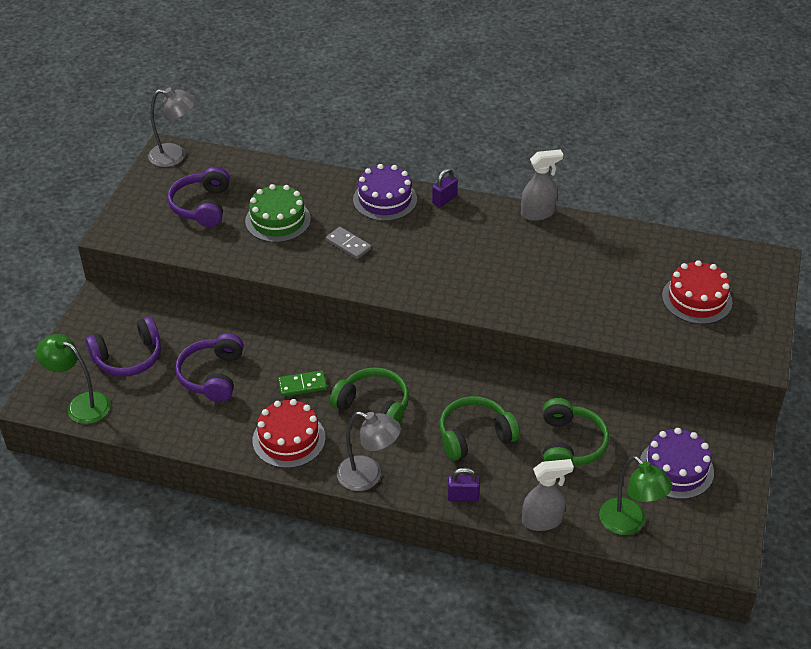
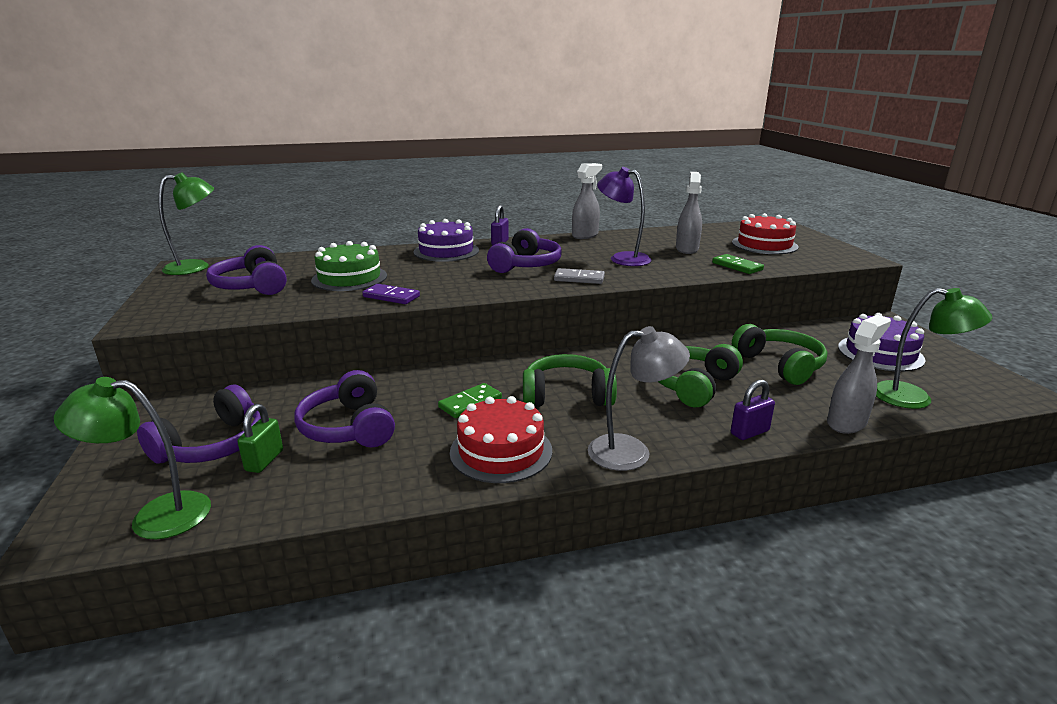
camera: 30 degrees left, 20 degrees down
(151, 385) = (264, 460): none -> green padlock
(175, 156) = (196, 267): grey lamp -> green lamp
(290, 263) = (391, 297): none -> purple domino
(348, 244) = (440, 276): grey domino -> grey domino (579, 279)
(432, 252) = (526, 265): none -> purple headphones
(528, 272) = (622, 258): none -> purple lamp
(607, 278) = (687, 249): none -> grey spray bottle
(617, 327) = (737, 266): none -> green domino

